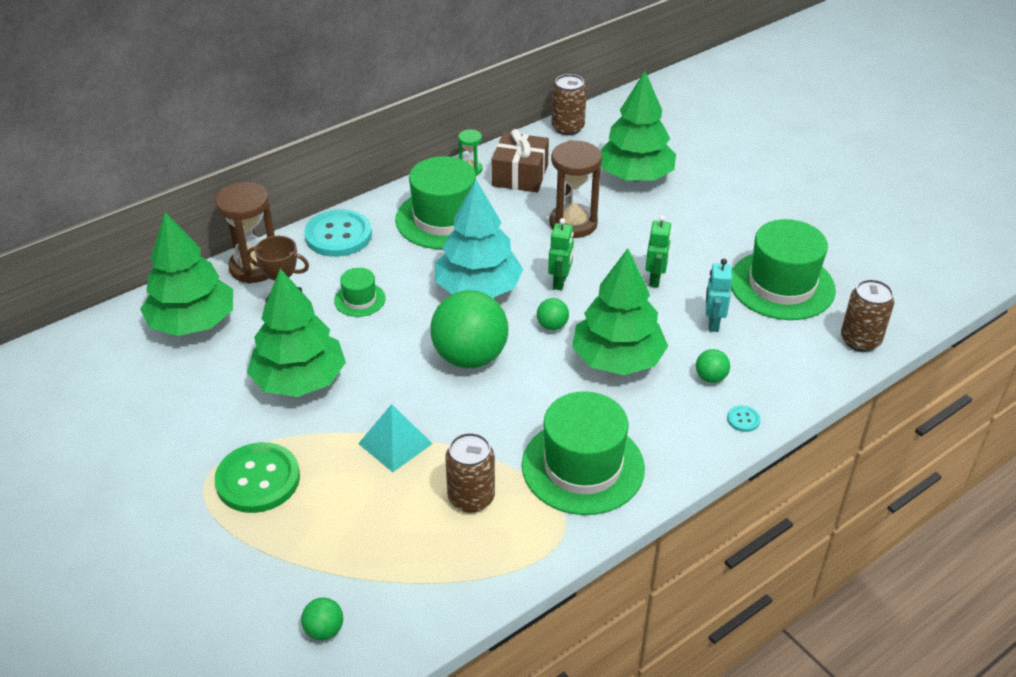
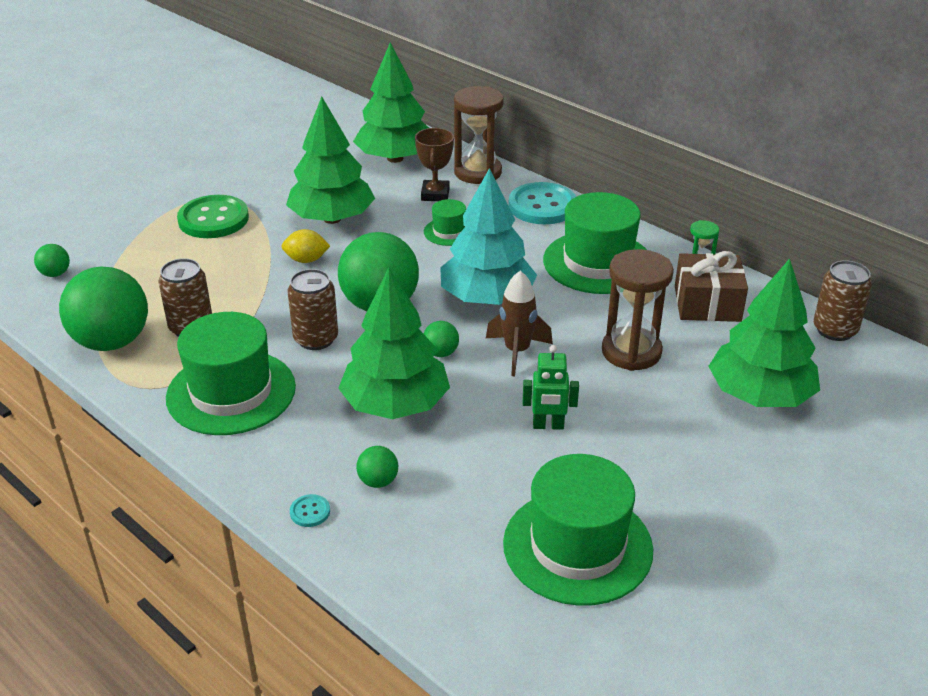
camera: 80 degrees right, 5 degrees down
(374, 404) = (306, 260): none -> yellow lemon
(395, 443) = (257, 278): turquoise pyramid -> none
(480, 564) = (112, 342): none -> green ball
(560, 282) = (517, 352): green robot -> brown rocket
(713, 323) = (478, 480): turquoise robot -> none
(860, 340) = (481, 633): brown can -> brown can (316, 339)

